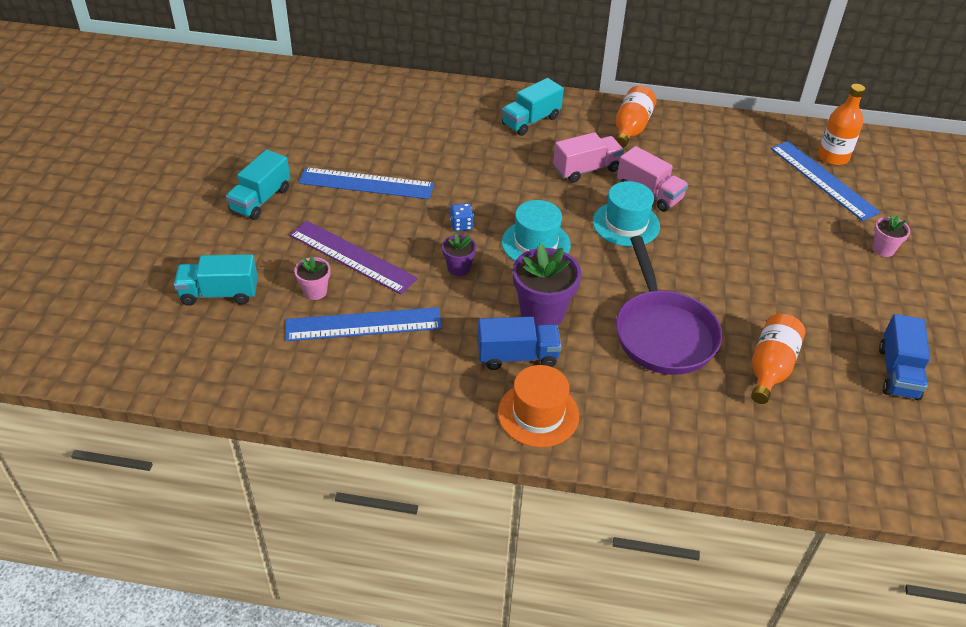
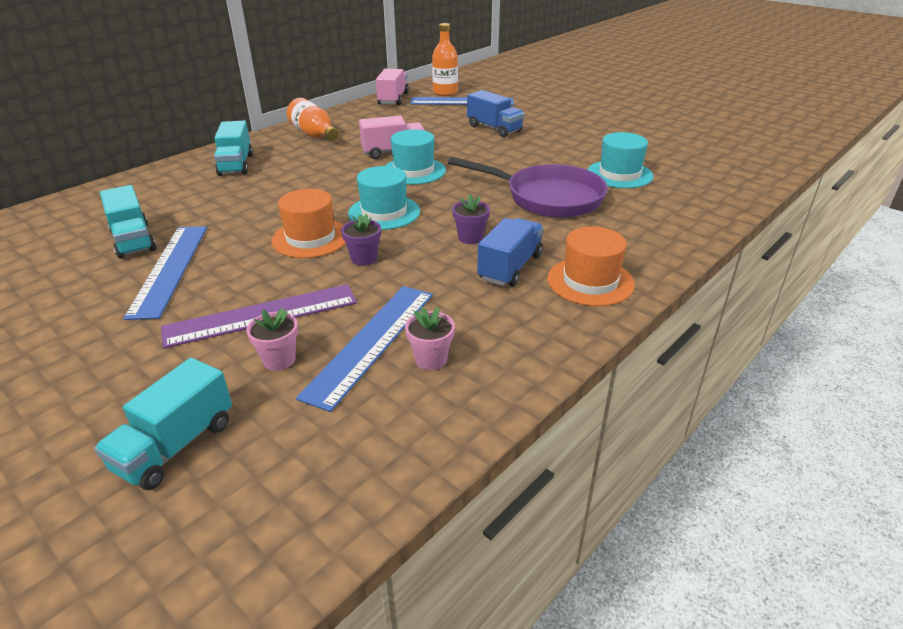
camera: 55 degrees left, 10 degrees down
(261, 200) = (69, 350): turquoise truck -> turquoise truck (133, 240)
(366, 183) = (170, 269): blue ruler -> blue ruler turned 45 degrees counterclockwise
(461, 225) = (310, 238): blue dice -> orange hat
(542, 313) = (470, 238): purple flower pot -> purple flower pot, size x0.54
(586, 169) = (331, 164): pink truck -> pink truck (393, 99)
(770, 368) = (619, 174): orange bottle -> turquoise hat
(883, 249) = (545, 108): pink flower pot -> pink flower pot (431, 359)
(898, 372) = (657, 141): blue truck -> blue truck (494, 128)

